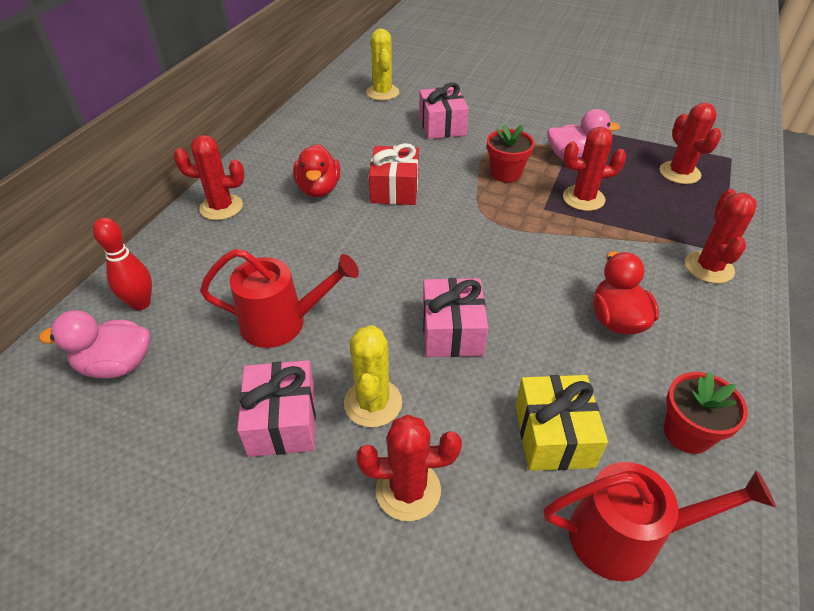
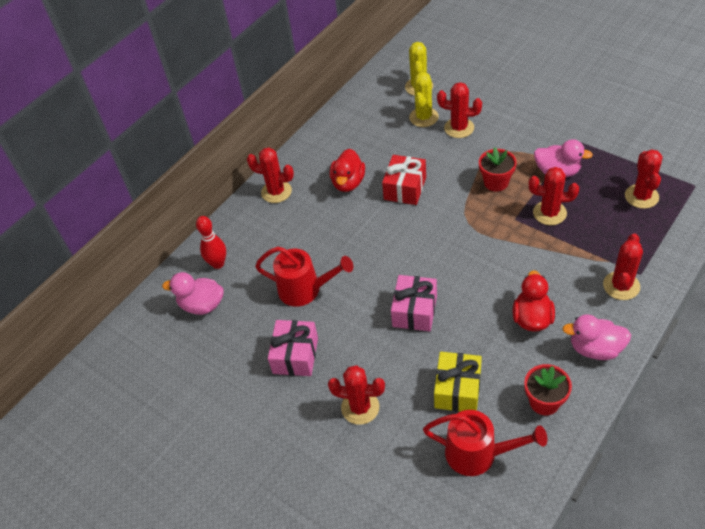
camera: 20 degrees right, 5 degrees up
(373, 403) = (351, 352): yellow cactus -> yellow cactus (423, 117)
(442, 126) = (459, 128): pink gift -> red cactus
(718, 348) = (595, 349): none -> pink duck

